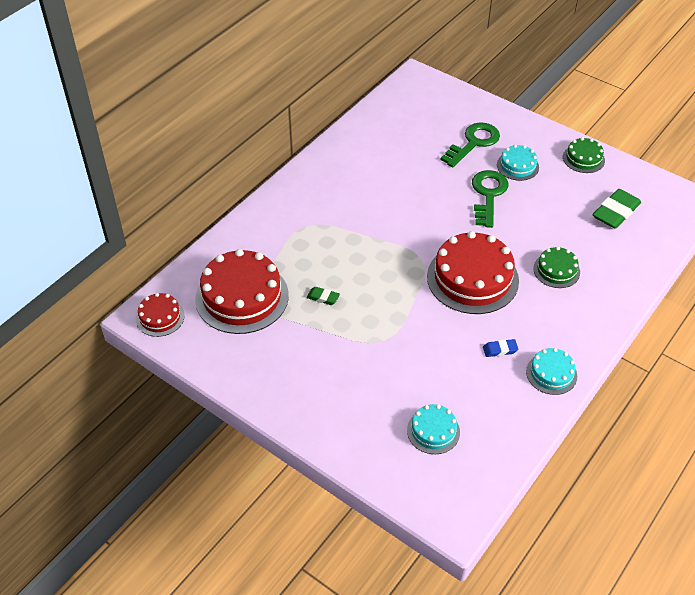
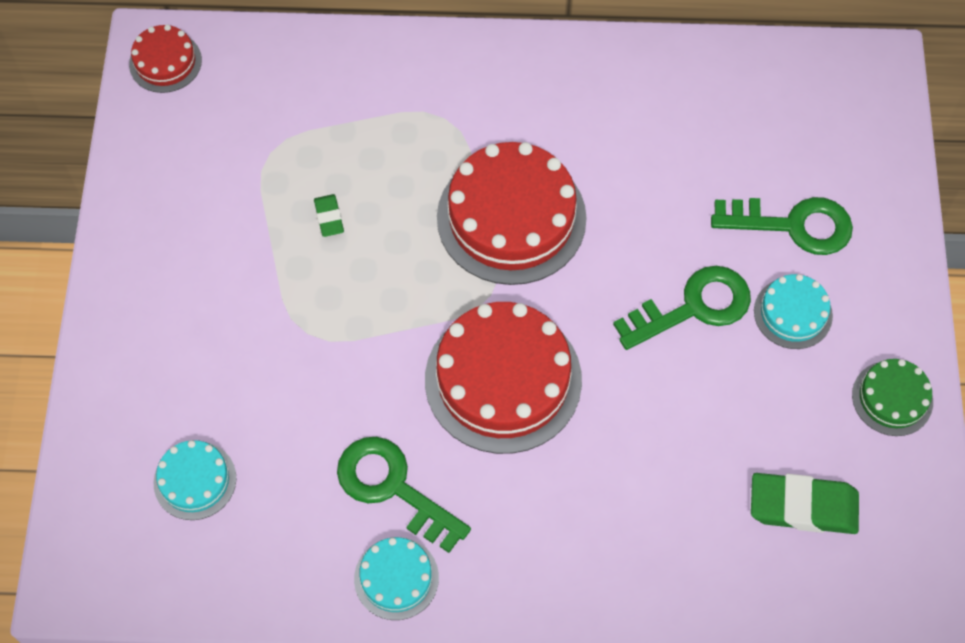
camera: 55 degrees right, 15 degrees up
(242, 297) = (262, 126): red cake -> red cake (511, 217)
(500, 350) = (393, 487): blue eraser -> green key
(556, 270) = (606, 483): green cake -> none

